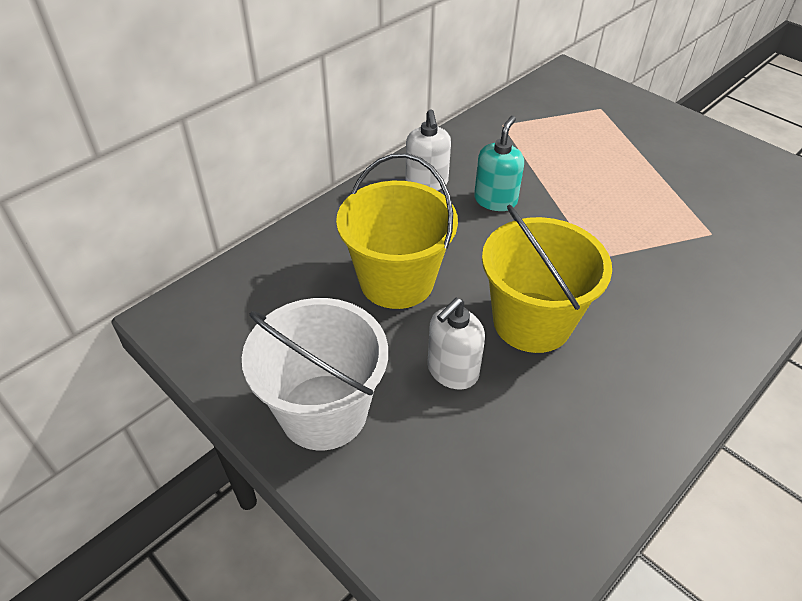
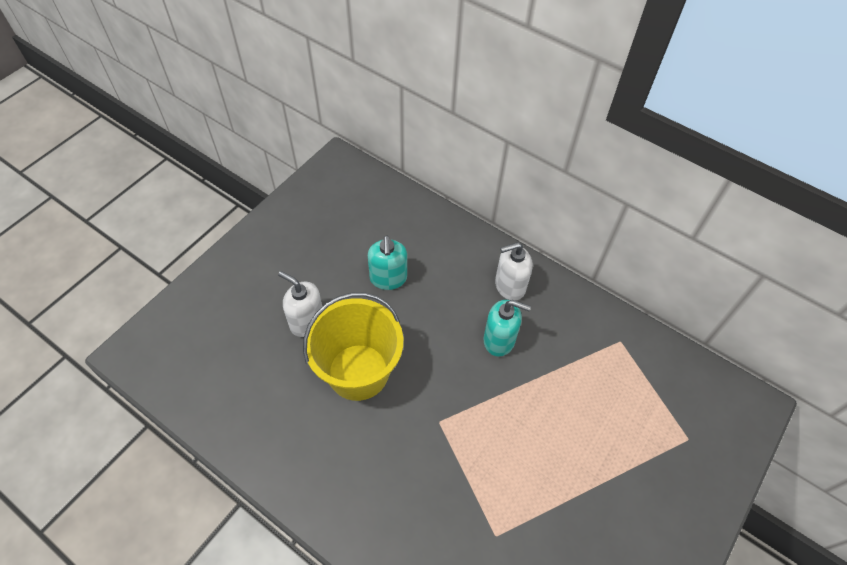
camera: 80 degrees right, 10 degrees up
(324, 411) = (270, 254): white bucket -> none
(396, 281) = (388, 278): yellow bucket -> turquoise soap dispenser

